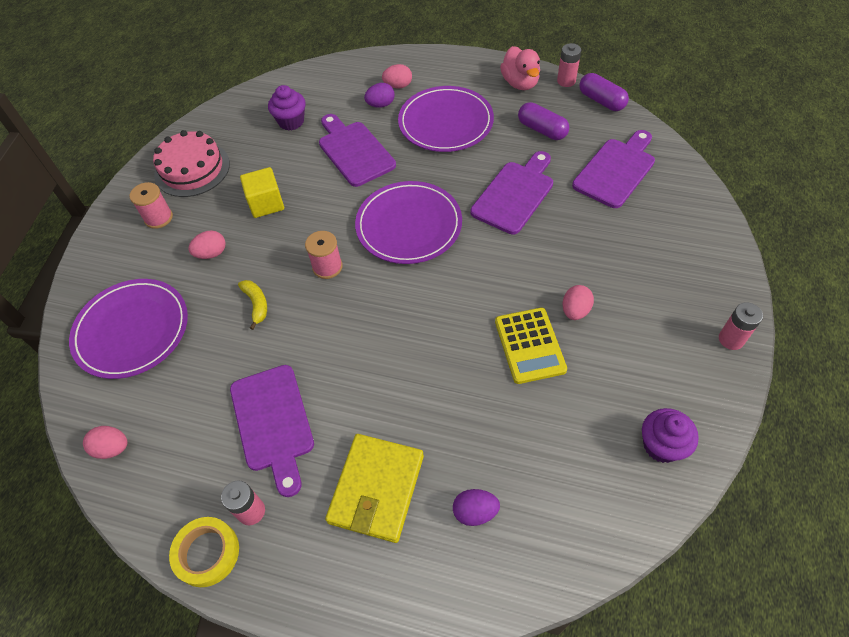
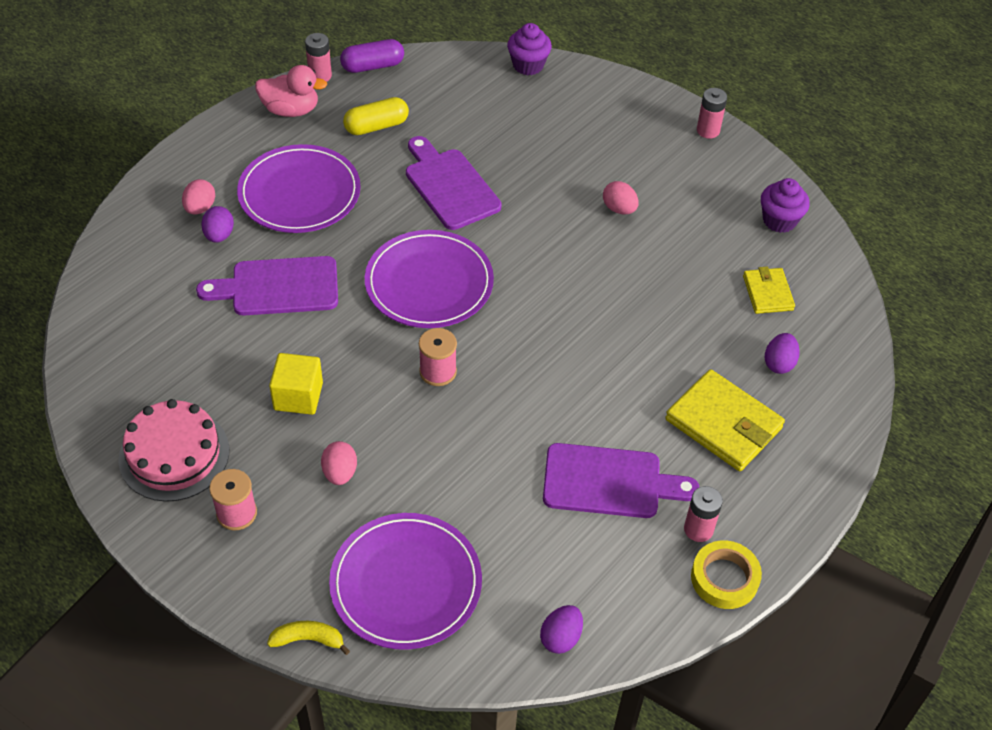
camera: 70 degrees left, 5 degrees down
(112, 448) = (561, 638): pink egg -> purple egg
(256, 304) = (447, 451): yellow banana -> yellow banana (308, 639)
(291, 121) = (173, 328): purple cupcake -> purple cupcake (528, 65)
(529, 345) = (637, 256): yellow calculator -> none
(542, 130) = (376, 126): purple capsule -> yellow capsule
(558, 469) = (767, 293): none -> yellow wallet
(616, 170) = (474, 103): purple cutting board -> none

